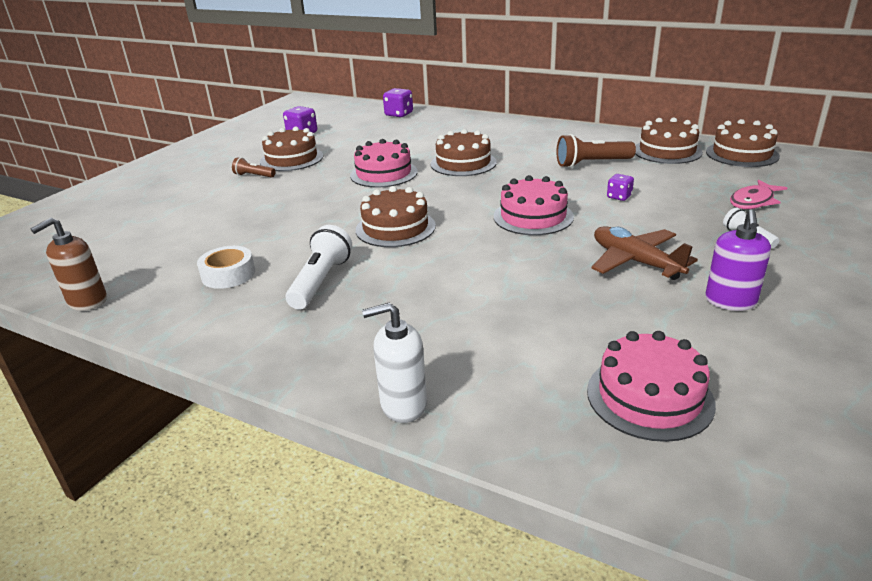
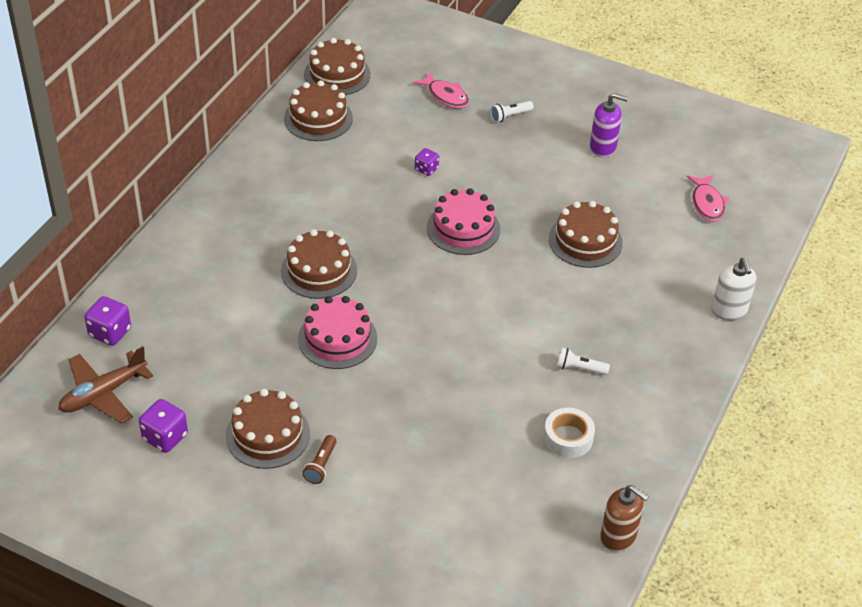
camera: 95 degrees left, 15 degrees up
(321, 281) = (579, 368): white flashlight -> white flashlight, size x0.57
(395, 228) = (479, 323): brown cake -> brown cake (585, 241)
(591, 163) = (341, 174): brown flashlight -> none
(635, 262) = (548, 181): brown plane -> brown plane (103, 393)
(649, 397) = (707, 203): pink cake -> pink fish

